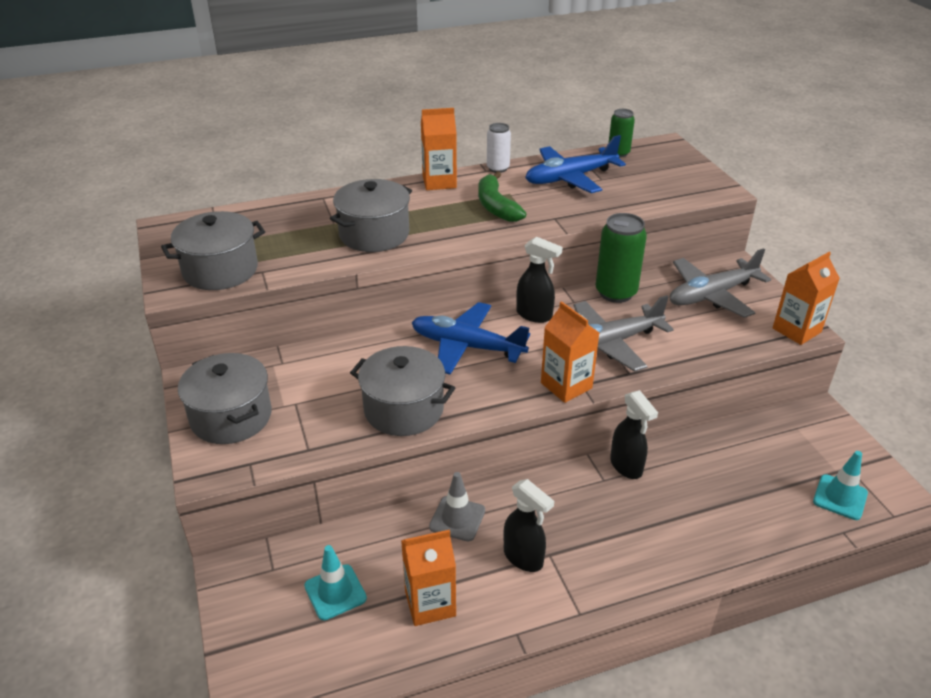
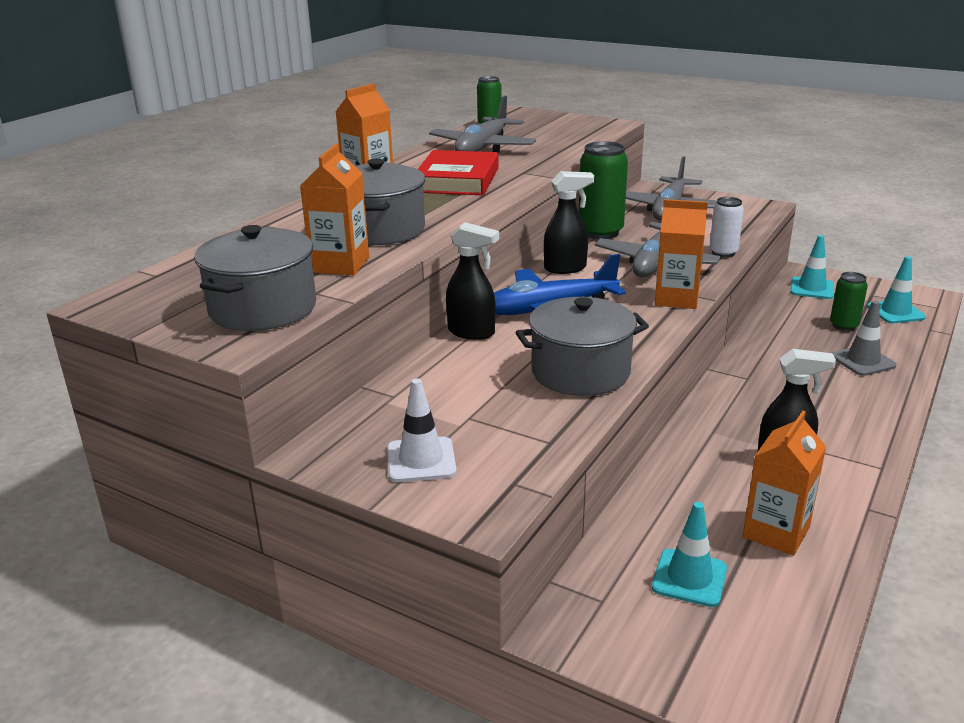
camera: 40 degrees left, 10 degrees down
(231, 417) = (421, 460): grey pot -> white traffic cone
(457, 518) = (691, 463): grey traffic cone -> grey traffic cone (863, 361)
(496, 206) = (457, 180): green banana -> red book
(498, 168) = (405, 159): white can -> white can (723, 253)
(570, 178) = (482, 148): blue plane -> grey plane
(626, 466) = (747, 362): black spray bottle -> black spray bottle (472, 332)
(765, 482) = (844, 326): none -> green can
(796, 330) = (758, 208): orange carton -> orange carton (340, 265)
(800, 431) = (811, 288): none -> turquoise traffic cone

